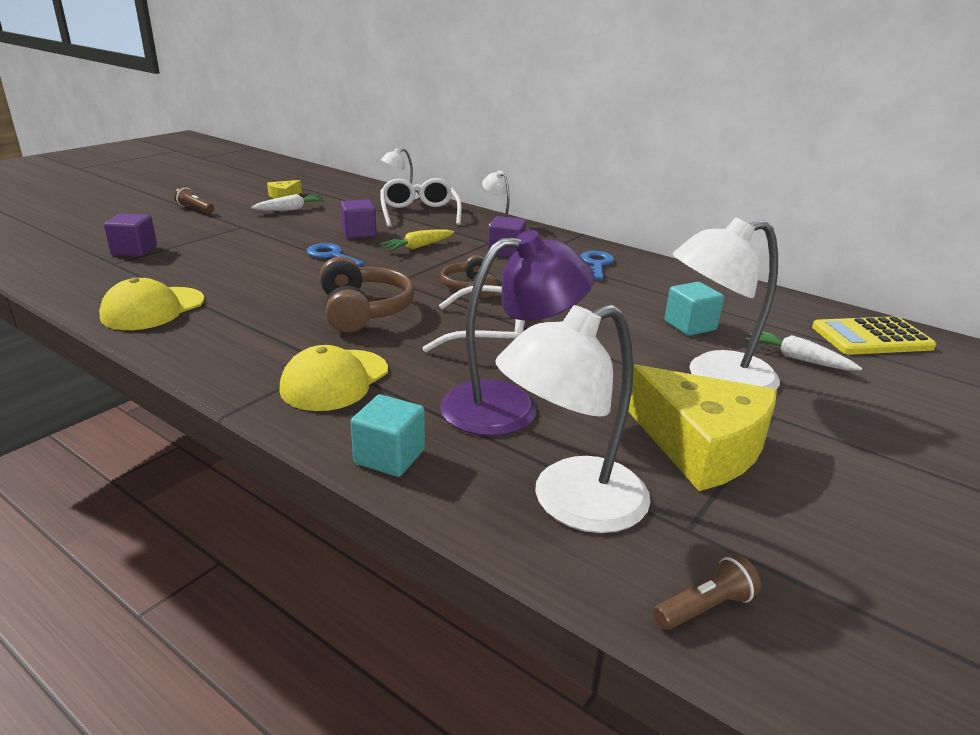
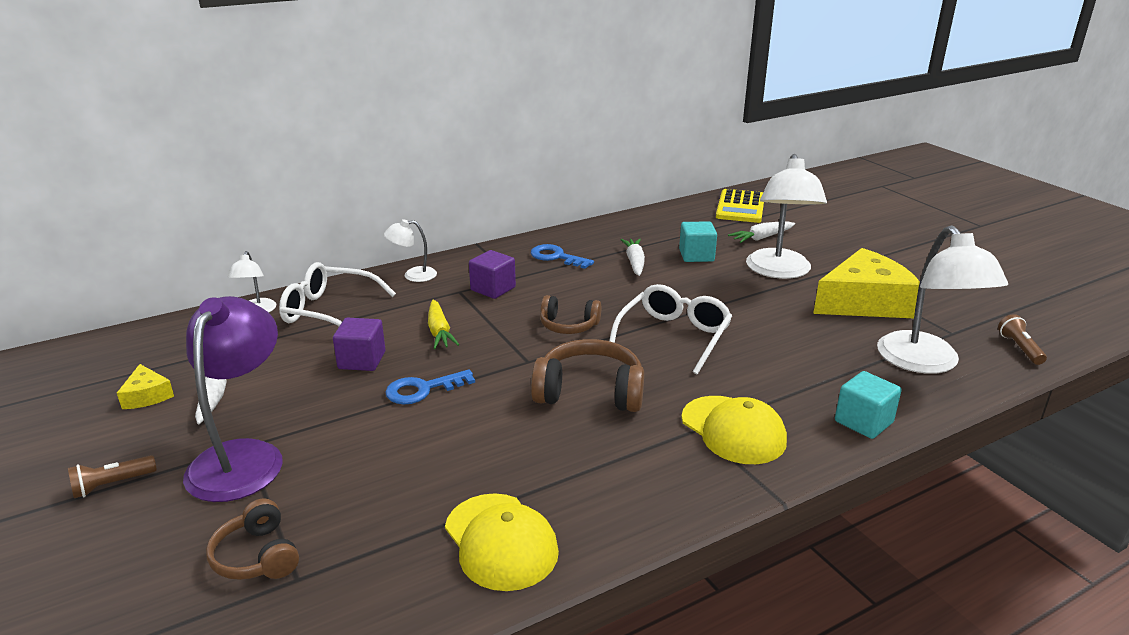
camera: 65 degrees left, 0 degrees up
(134, 250) = (257, 556): purple cube -> brown headphones
(509, 406) = (799, 356): purple lamp -> purple lamp (243, 457)
(630, 298) = (635, 262): none -> white carrot

